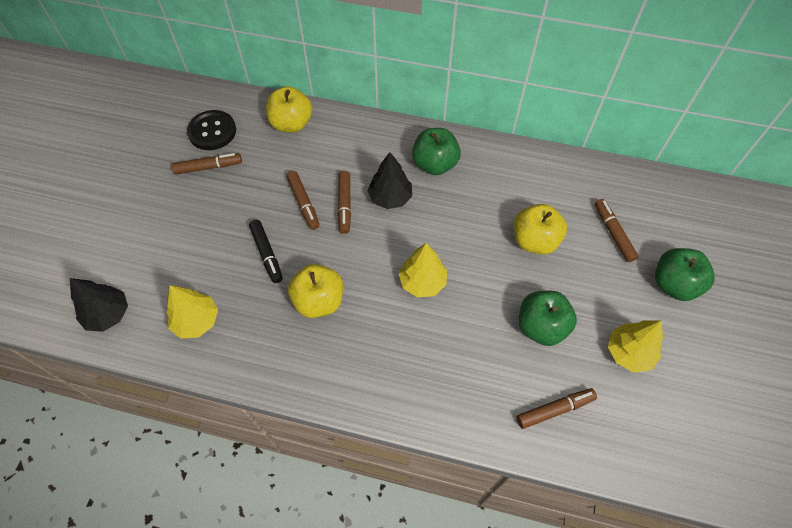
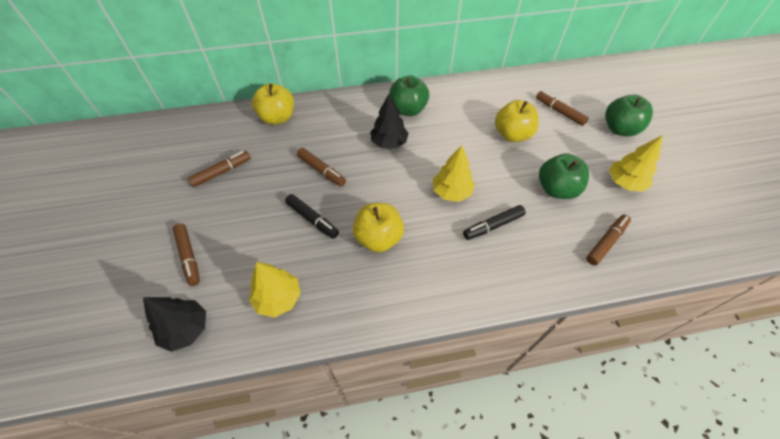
camera: 25 degrees left, 5 degrees down
(212, 131) = (210, 144): black button -> none
(344, 205) = (356, 160): brown marker -> brown marker (189, 256)
(442, 338) = (493, 225): none -> black marker

